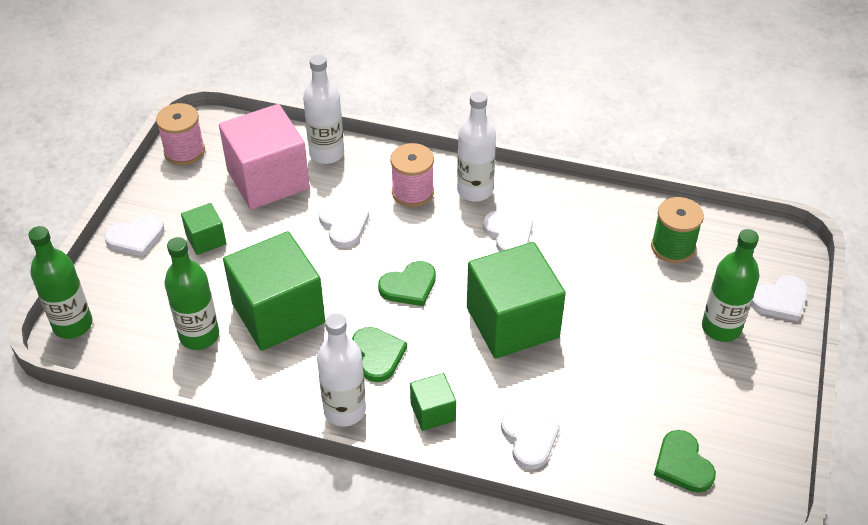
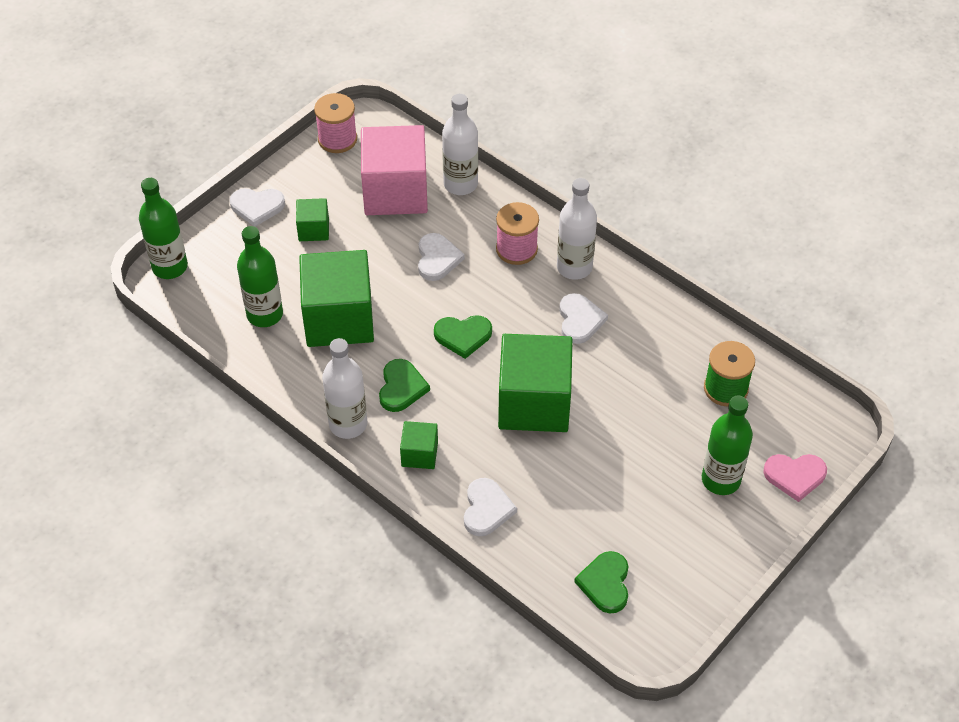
camera: 25 degrees right, 5 degrees up
(780, 300) = (795, 476): white heart -> pink heart

